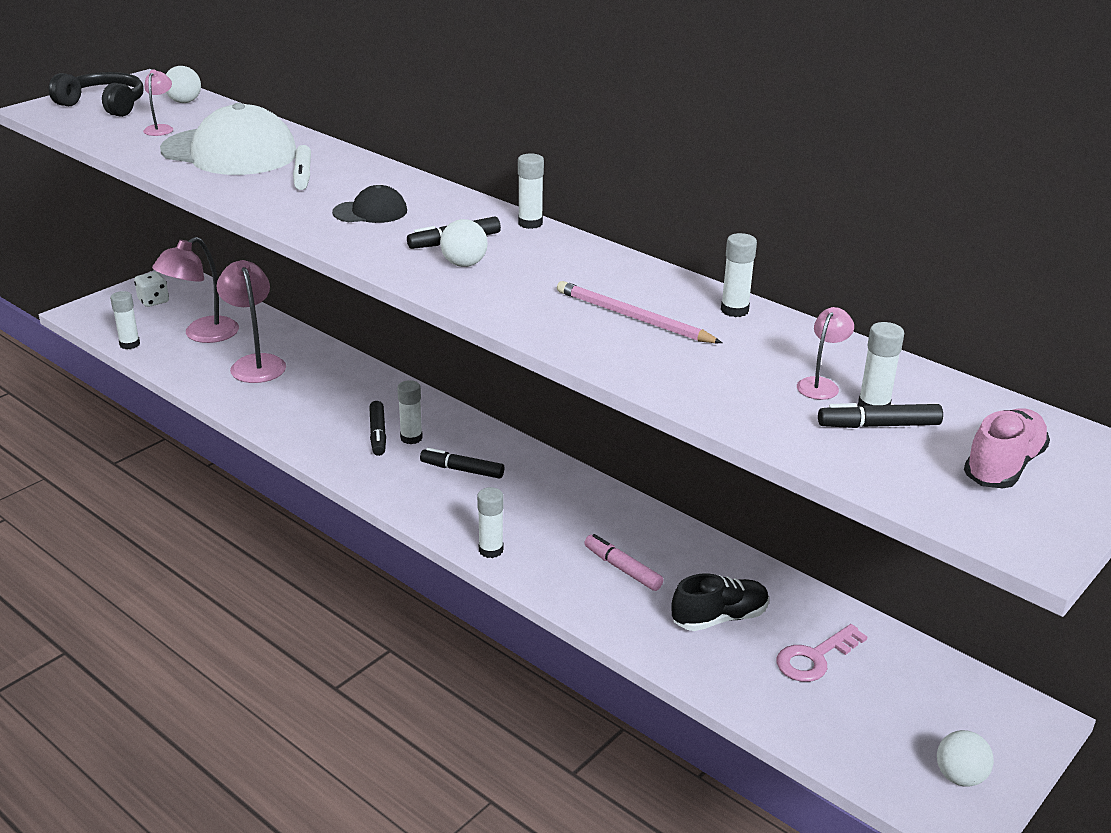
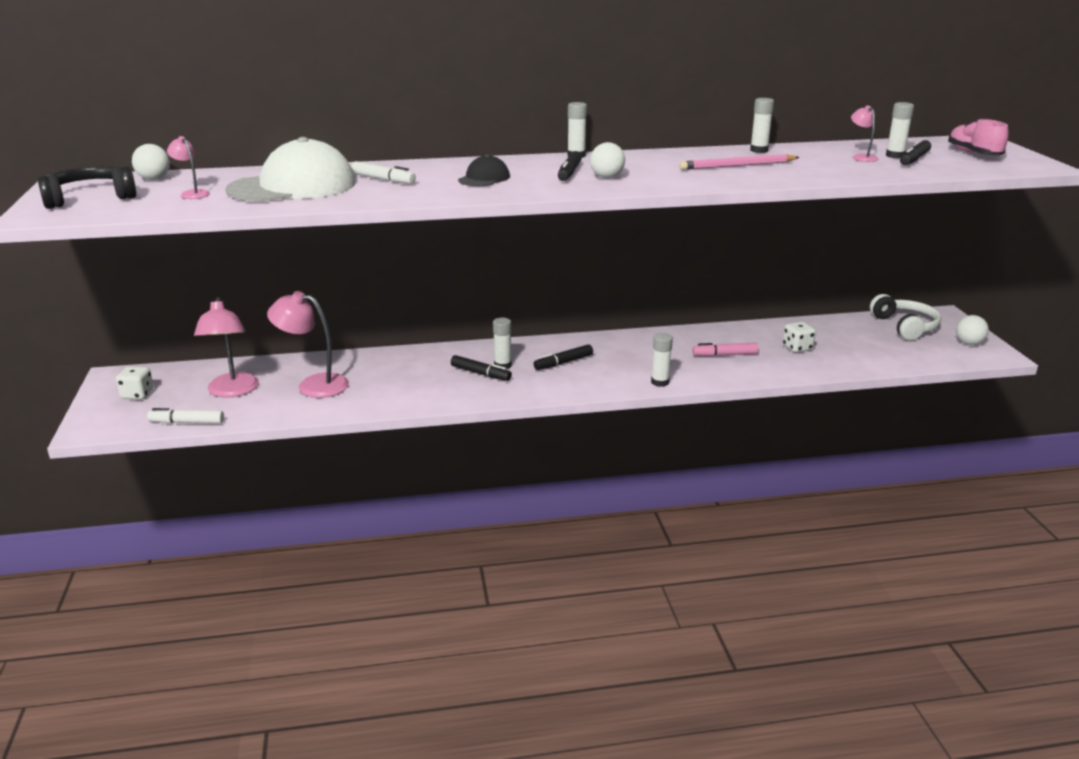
camera: 50 degrees left, 5 degrees down
(129, 344) = (187, 422): white glue stick -> white marker
(719, 618) = (797, 348): black shoe -> white dice
(815, 658) = (854, 339): pink key -> none
(929, 693) = (905, 326): none -> white headphones

